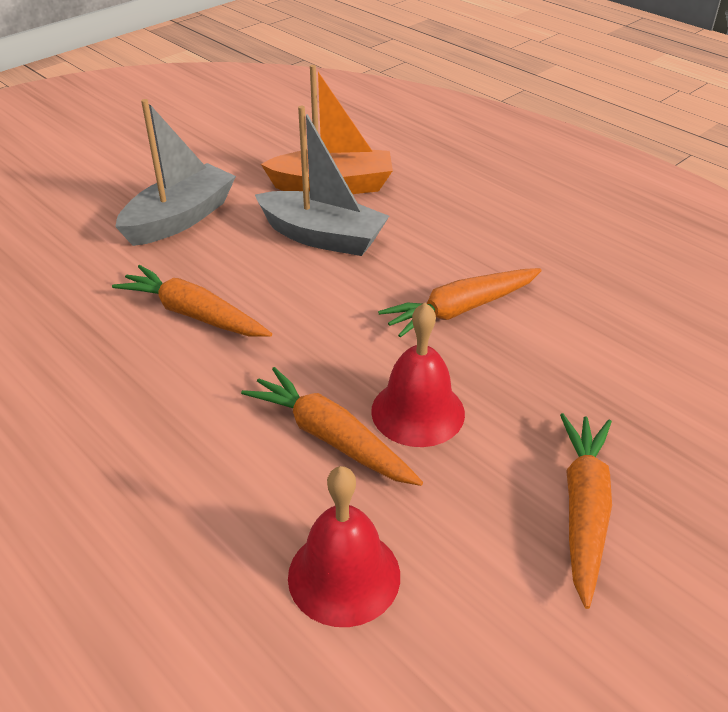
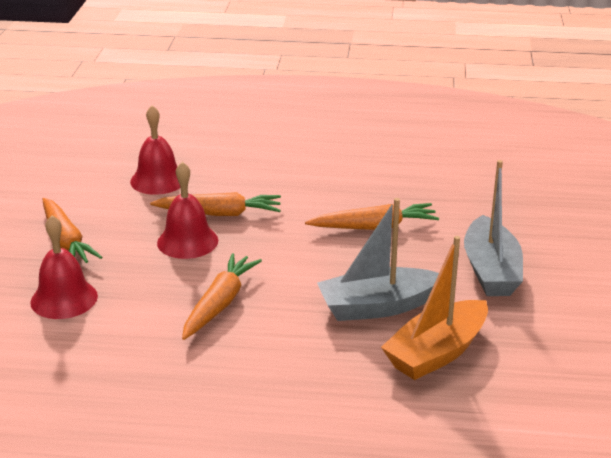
camera: 140 degrees right, 10 degrees down
(634, 404) = (64, 299): none -> red bell

